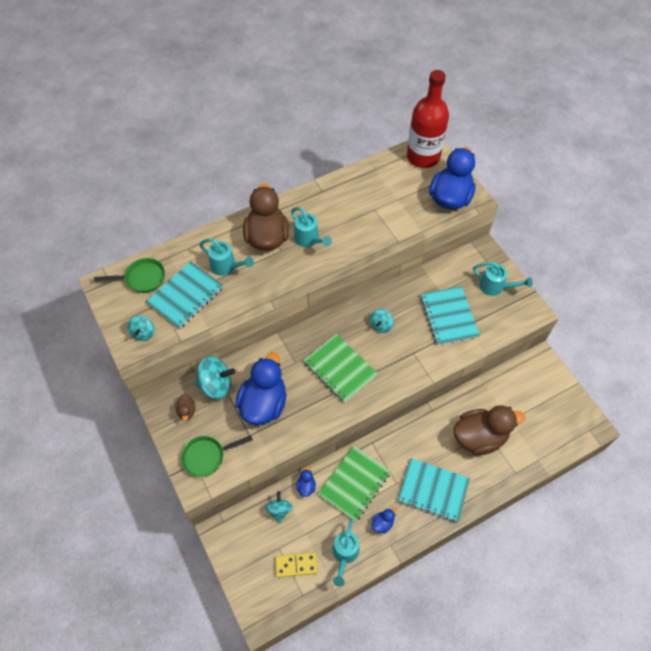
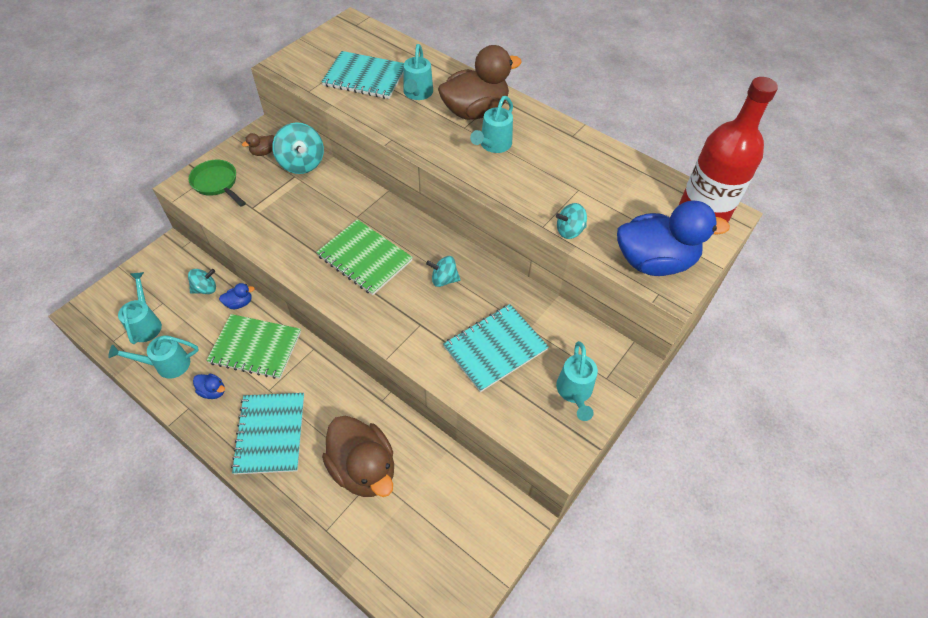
camera: 65 degrees right, 5 degrees down
(142, 278) = (370, 43): green pan -> none
(143, 333) = (306, 64): turquoise spinning top -> turquoise spinning top (569, 231)
(263, 403) = (294, 207): blue duck -> none
(296, 565) = (146, 324): yellow domino -> turquoise watering can
(340, 369) = (364, 258): green notebook -> green notebook turned 75 degrees counterclockwise

